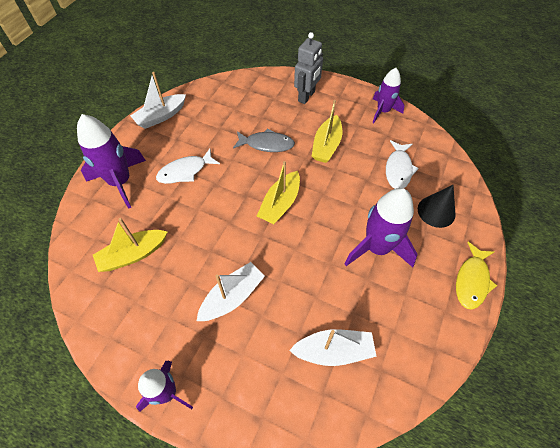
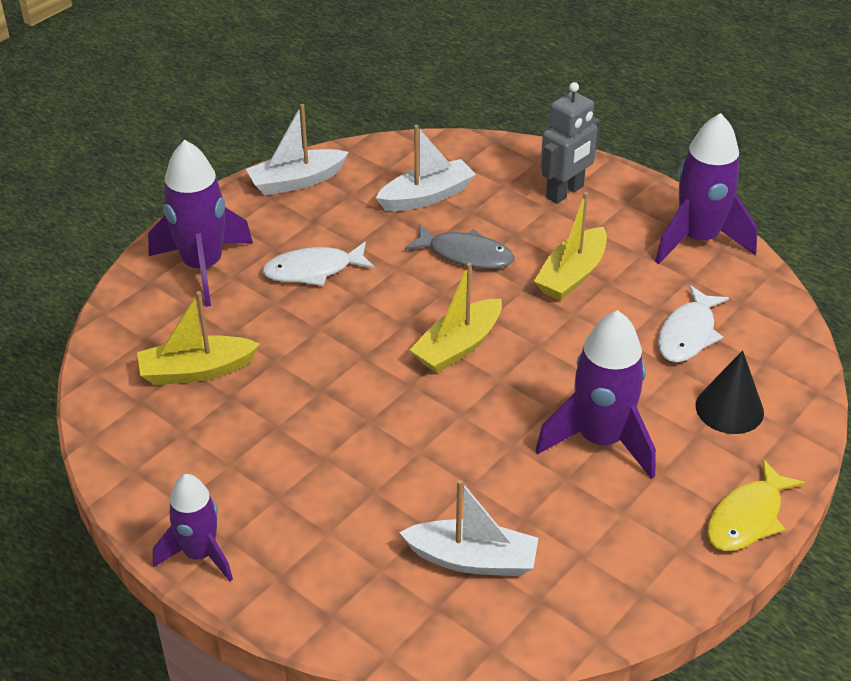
camera: 15 degrees right, 15 degrees down
(232, 297) = (335, 457): white boat -> white boat (426, 196)
(383, 111) = (698, 239): purple rocket -> purple rocket, size x1.55

